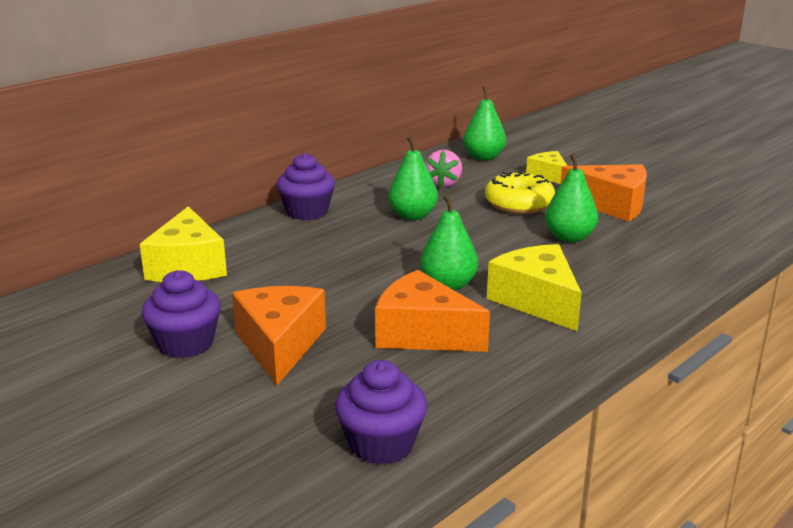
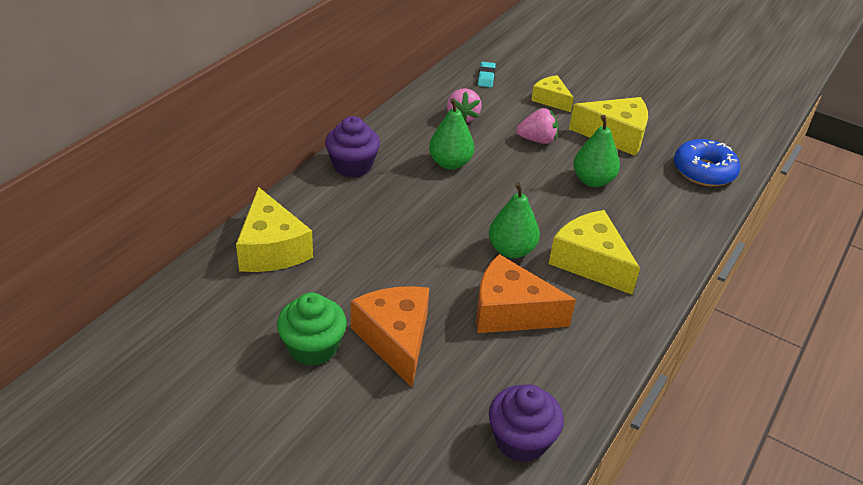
camera: 15 degrees left, 15 degrees up
(185, 344) = (313, 347): purple cupcake -> green cupcake
(484, 157) = (486, 77): green pear -> turquoise eraser
(519, 204) = (537, 140): yellow donut -> pink strawberry
(611, 205) = (615, 135): orange cheese -> yellow cheese
(708, 238) = (704, 171): none -> blue donut

